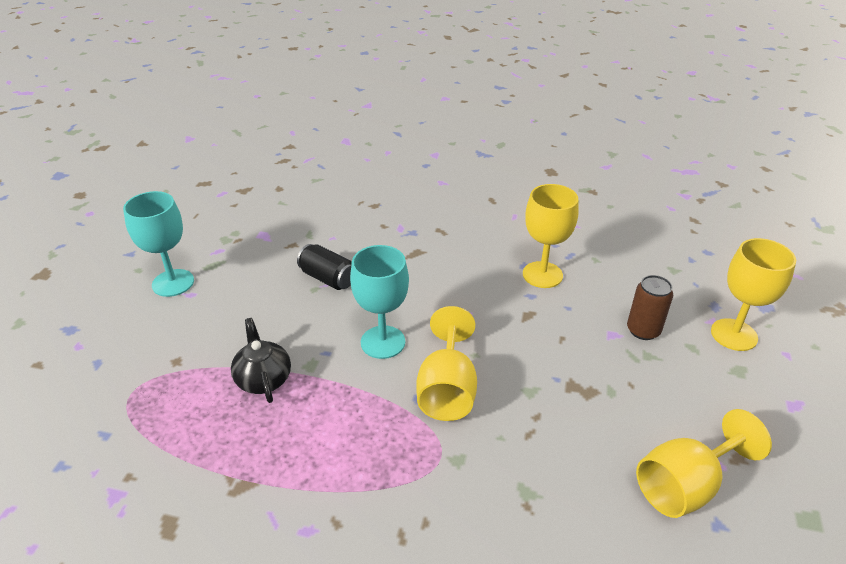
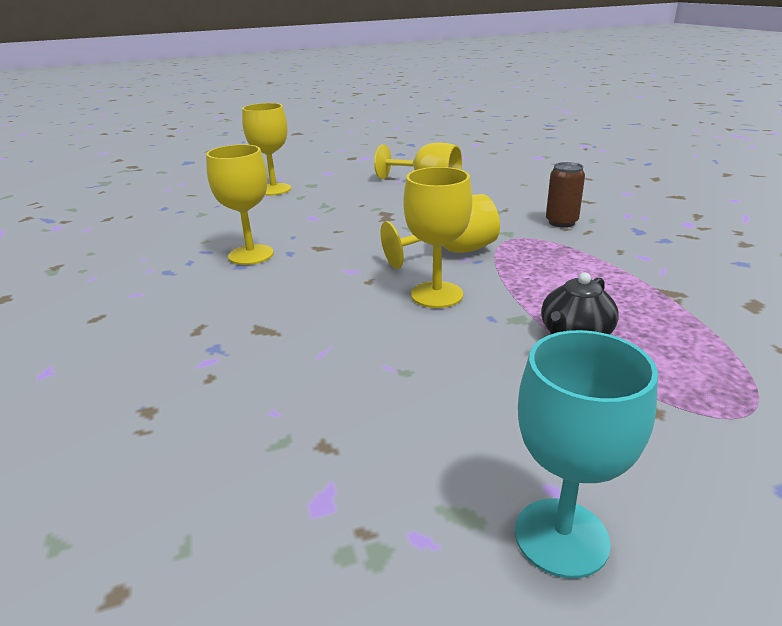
camera: 120 degrees left, 10 degrees down
(328, 278) = (374, 370): black can -> none
(383, 342) = (437, 295): turquoise goblet -> yellow goblet
(643, 330) = (297, 210): brown can -> brown can (561, 222)

